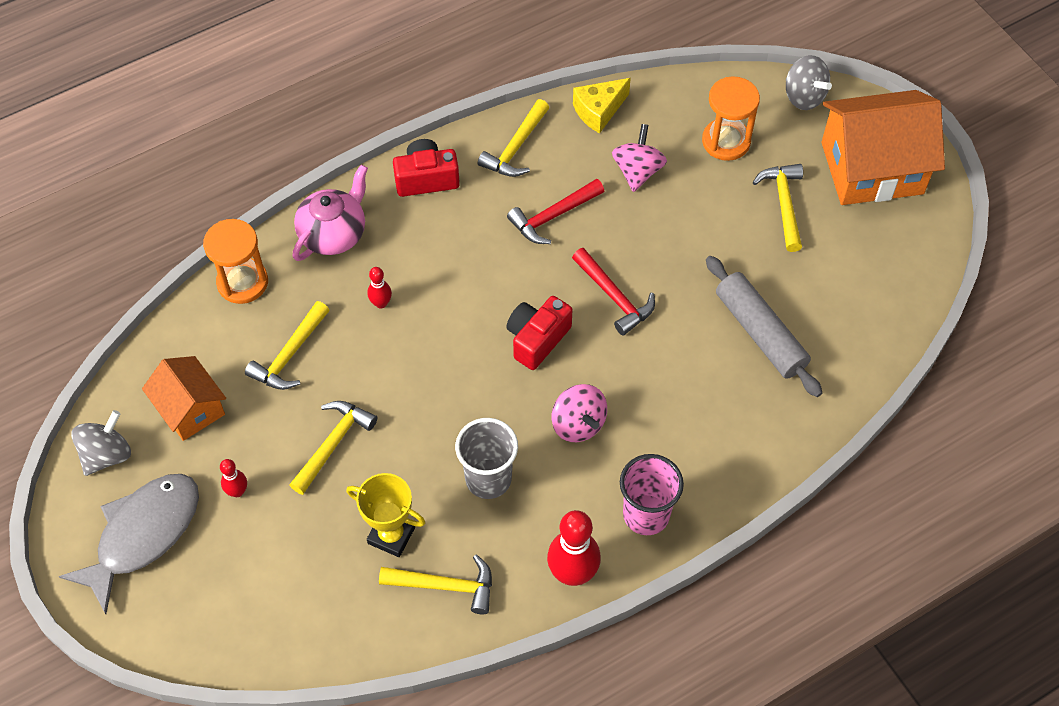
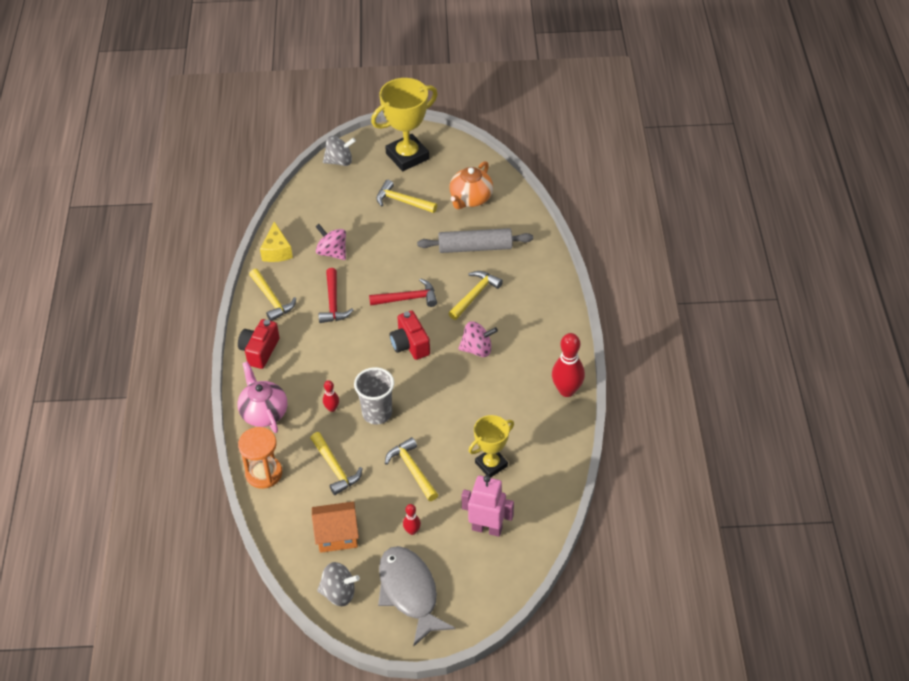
camera: 60 degrees left, 10 degrees down
(107, 454) = (339, 593): grey spinning top -> grey spinning top turned 120 degrees clockwise
(284, 580) = (487, 528): none -> pink robot
(445, 586) = (538, 451): yellow hammer -> yellow hammer (475, 295)
(488, 479) = (485, 404): grey cup -> grey cup (377, 413)
(646, 515) = (552, 344): pink cup -> none
(726, 141) = (343, 206): orange hourglass -> none
(848, 283) = (470, 199): none -> orange teapot
(872, 168) = (407, 156): orange house -> yellow trophy

